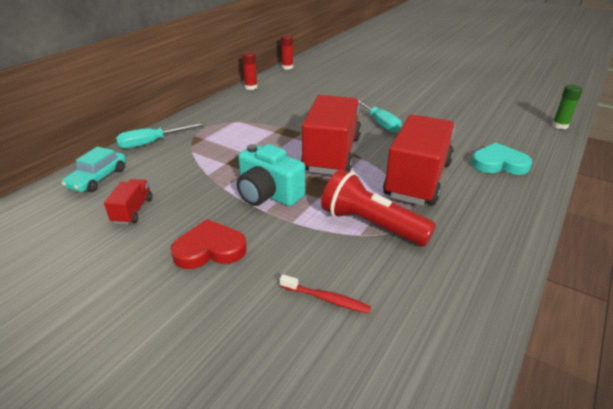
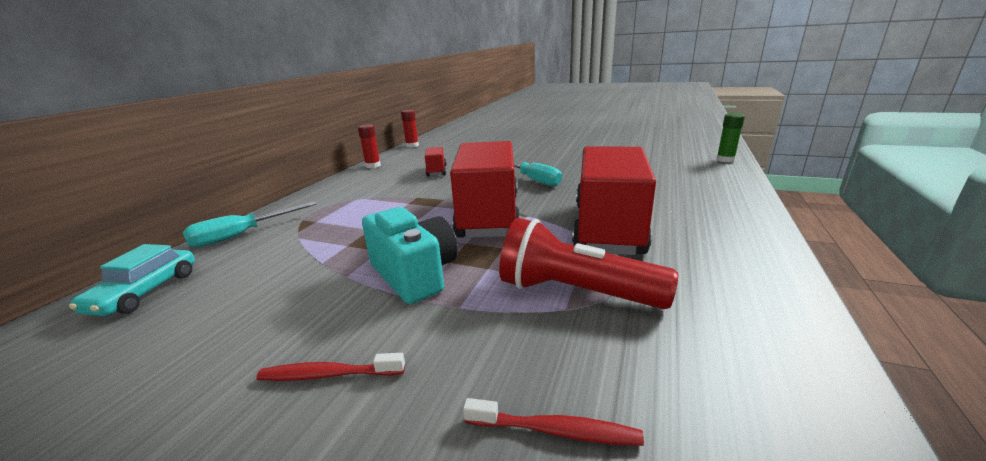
camera: 10 degrees left, 10 degrees down
(133, 211) = (195, 332): red truck -> red truck (436, 171)
(210, 249) = (328, 374): red heart -> red toothbrush
(268, 194) = (414, 274): turquoise camera -> turquoise camera turned 150 degrees counterclockwise
(499, 163) = (690, 200): turquoise heart -> none

